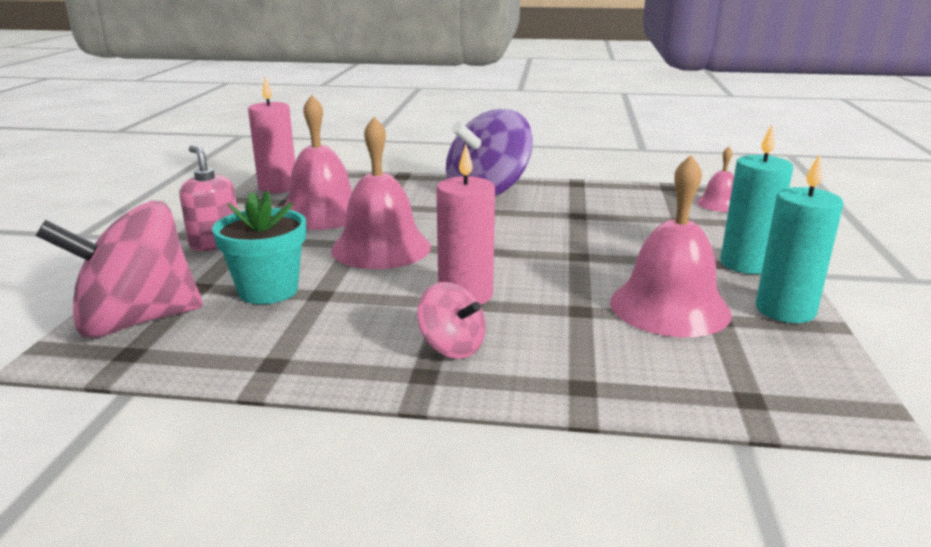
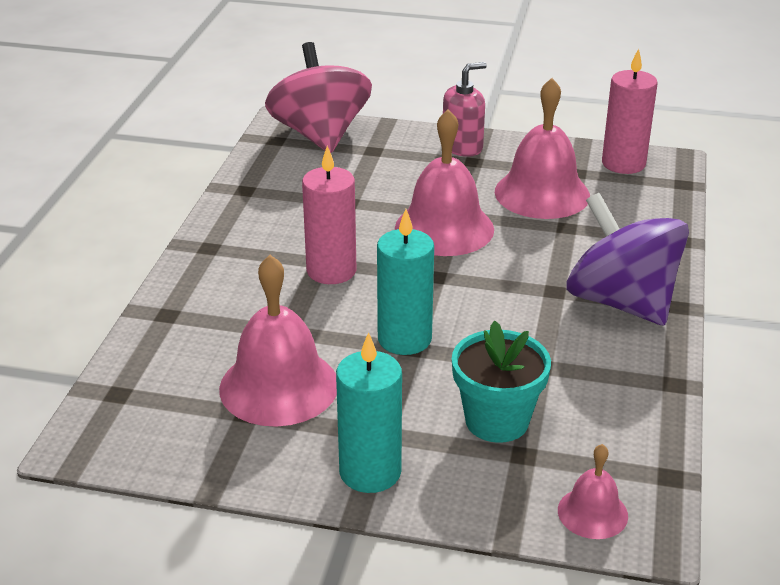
camera: 95 degrees right, 10 degrees up
(268, 290) = (360, 179): turquoise flower pot -> turquoise flower pot (497, 421)
(452, 347) = (243, 260): pink spinning top -> none
(785, 310) = (251, 465): turquoise candle -> turquoise candle (404, 339)

